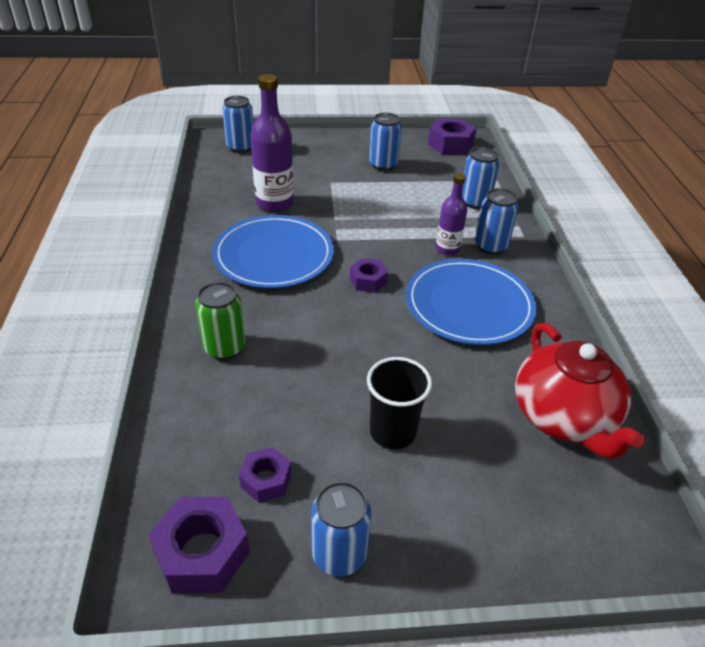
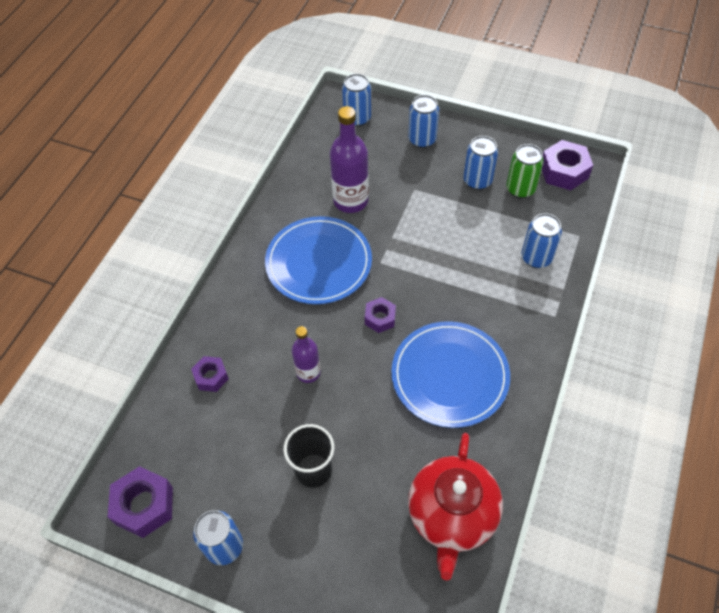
camera: 30 degrees right, 15 degrees up
(224, 348) = (235, 345): green can -> green can (520, 189)
(266, 480) = (207, 470): purple nut -> purple nut (211, 377)
(447, 249) = (471, 307): purple bottle -> purple bottle (308, 372)
(491, 246) = (514, 317): blue can -> blue can (422, 140)

